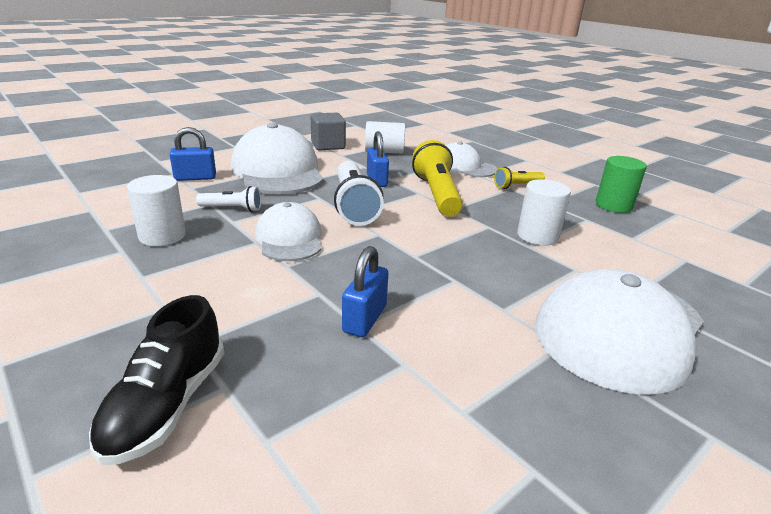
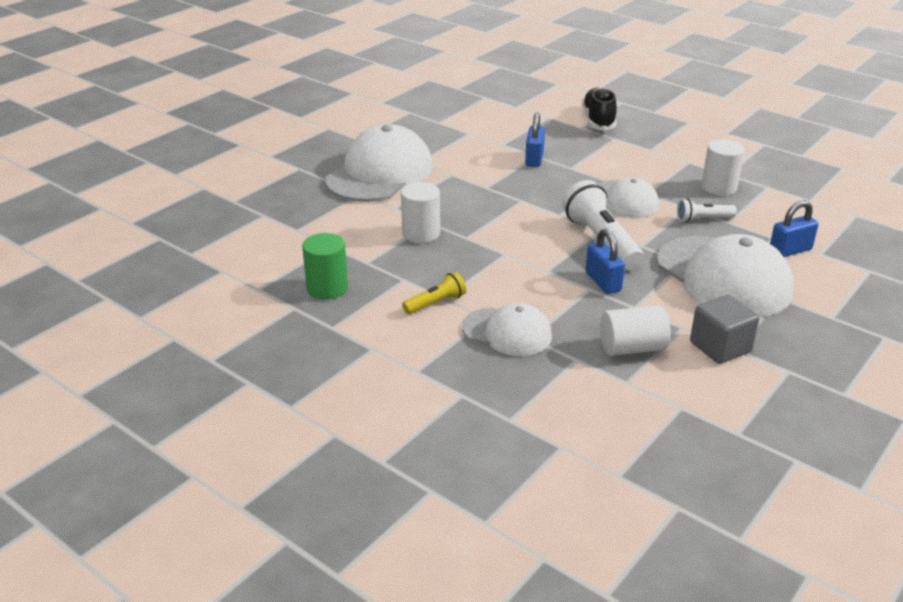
camera: 170 degrees right, 5 degrees up
(437, 194) = (526, 271): yellow flashlight -> none

